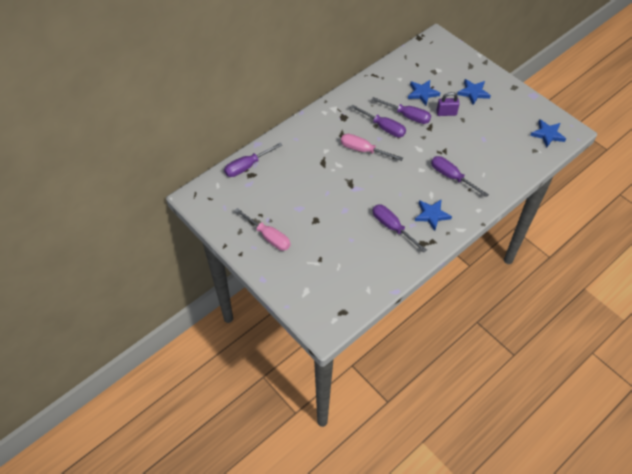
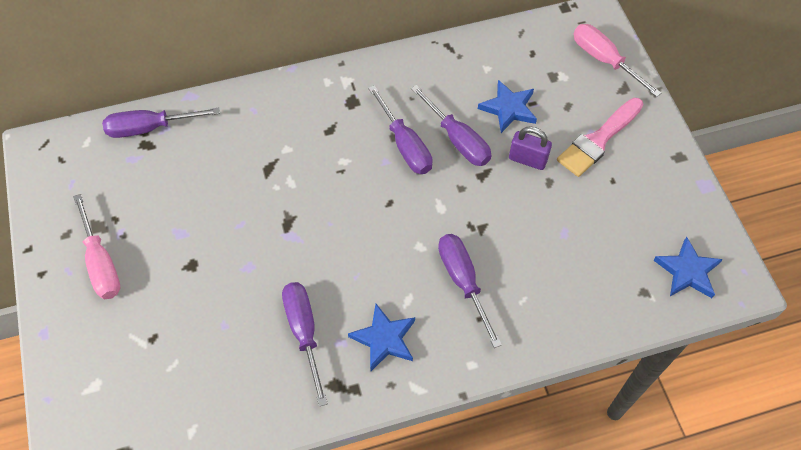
camera: 25 degrees right, 5 degrees up
(363, 150) = (346, 172): pink screwdriver -> pink screwdriver (604, 60)
(473, 93) = (598, 140): blue star -> pink brush

